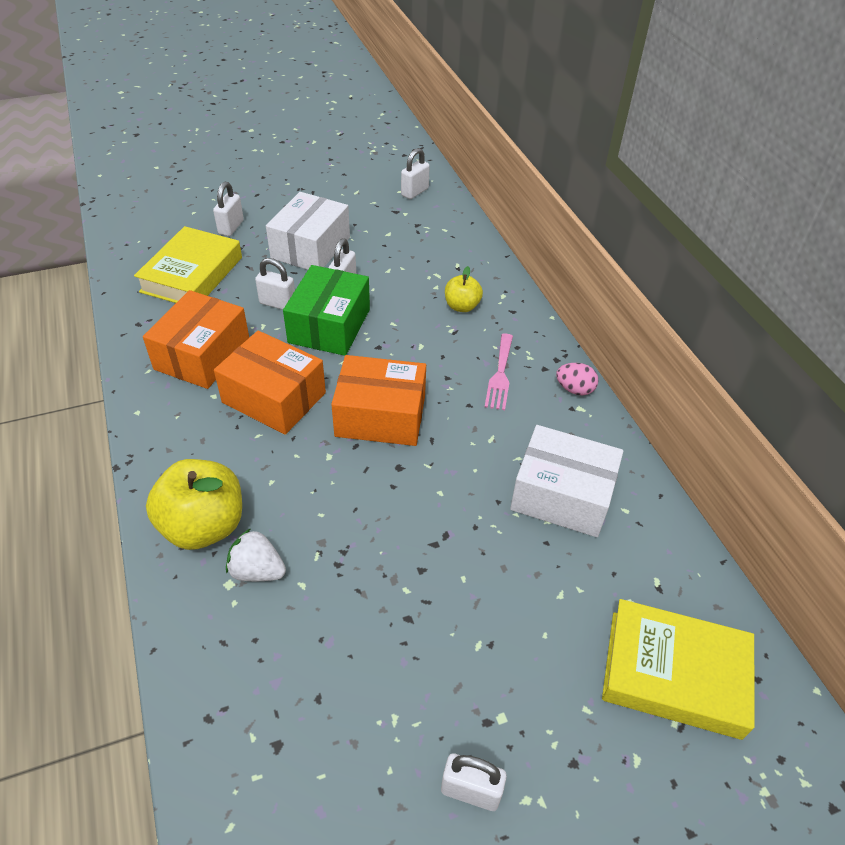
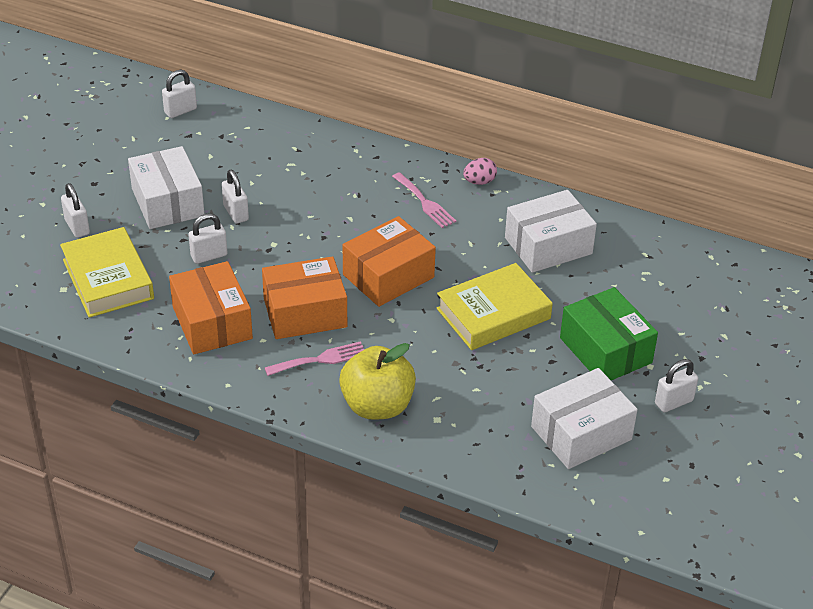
camera: 45 degrees left, 5 degrees down
(226, 446) = (320, 359): none -> pink fork
(257, 570) = (442, 401): white strawberry -> none
(327, 729) = (581, 433): none -> white box
(329, 326) = (270, 246): green box -> green box (605, 350)
(414, 192) = (180, 111): white padlock -> white padlock turned 60 degrees clockwise
(462, 306) = (339, 175): yellow apple -> none
(674, 673) = (699, 289): yellow book -> yellow book (493, 314)

